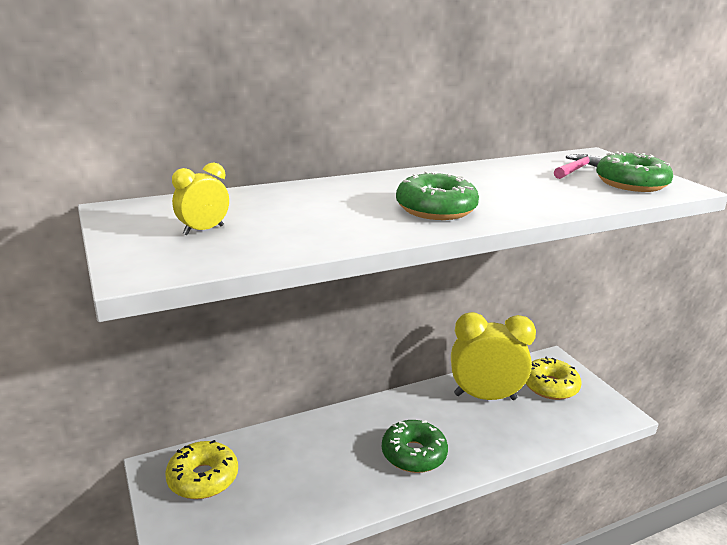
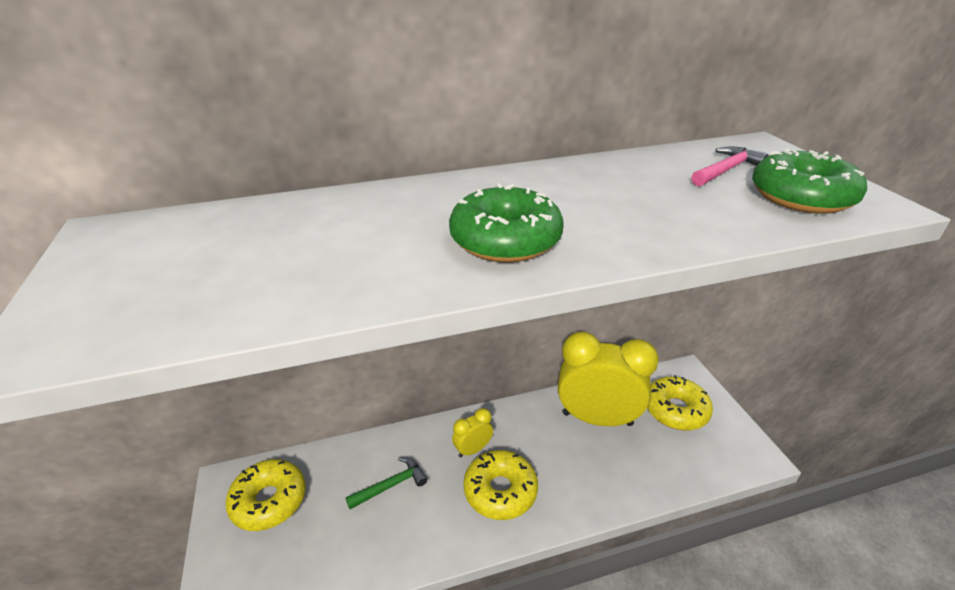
camera: 10 degrees right, 10 degrees up
(203, 230) = (177, 271): yellow clock -> yellow clock (473, 449)
(314, 458) = (391, 485): none -> green hammer
(413, 454) = (500, 491): green donut -> yellow donut

